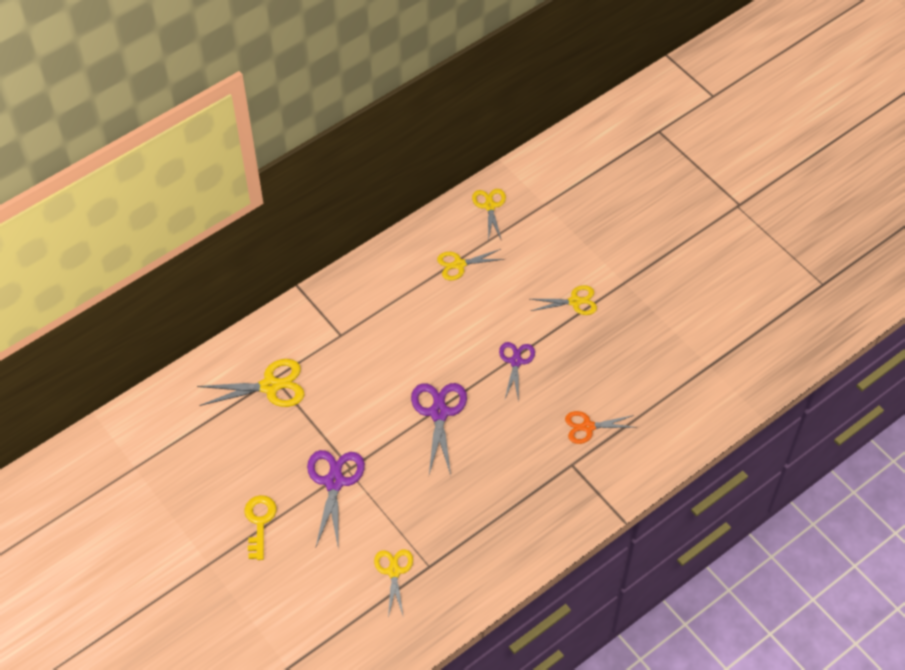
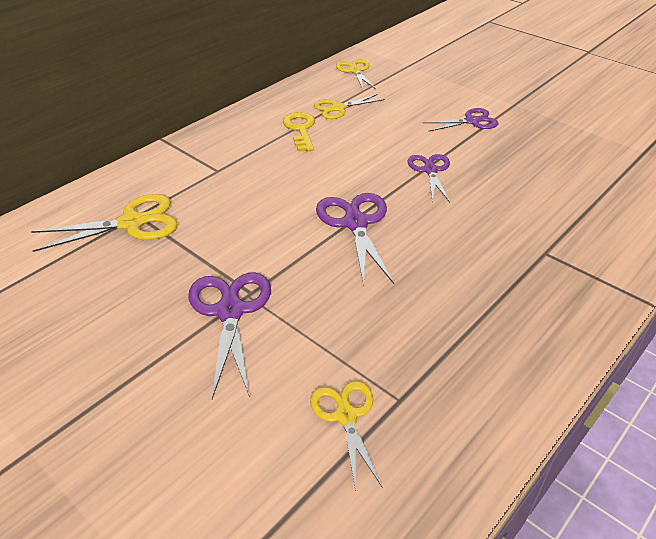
camera: 10 degrees left, 15 degrees down
(259, 522) = (118, 377): yellow key -> yellow key (300, 129)
(575, 301) = (471, 121): yellow scissors -> purple scissors
(588, 427) = (544, 215): orange scissors -> none

